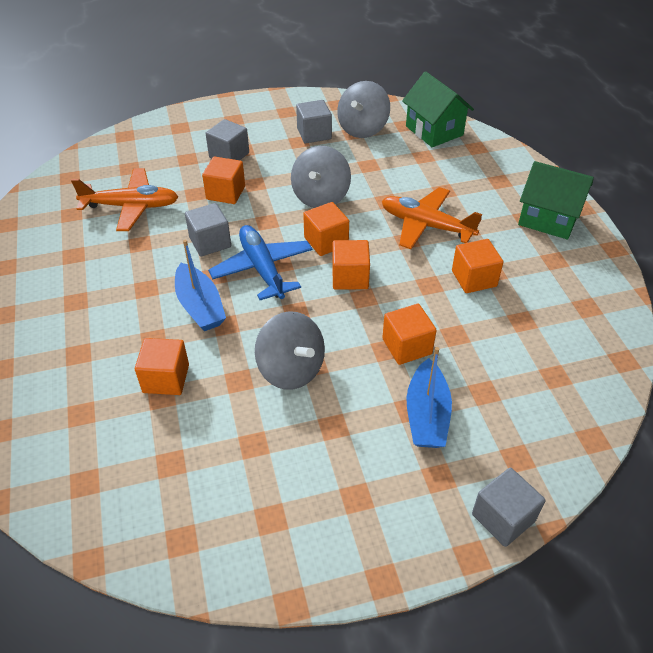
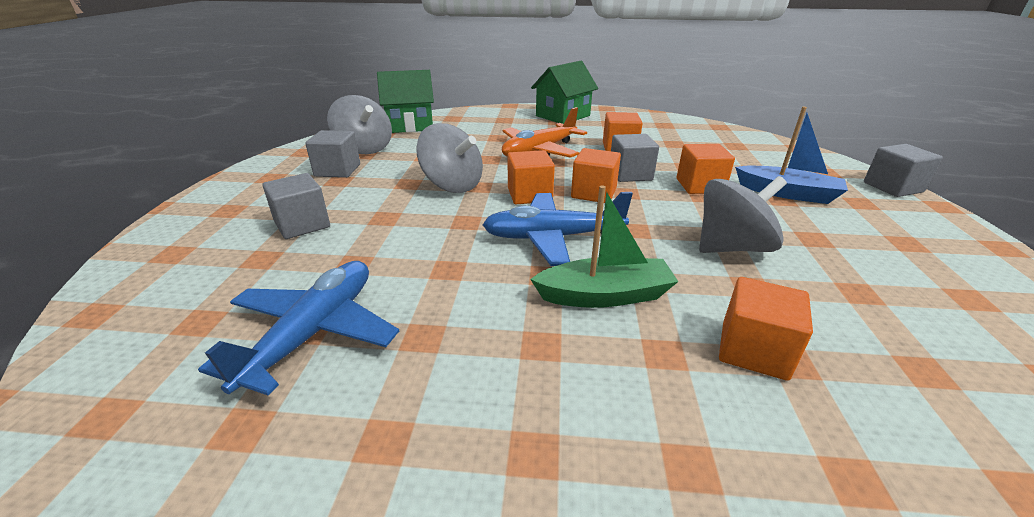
camera: 70 degrees left, 15 degrees down
(131, 206) = (314, 333): orange plane -> blue plane
(200, 306) = (604, 295): blue boat -> green boat
(210, 242) = (474, 267): grey cube -> grey cube (630, 174)
(225, 193) = (380, 239): orange cube -> none

